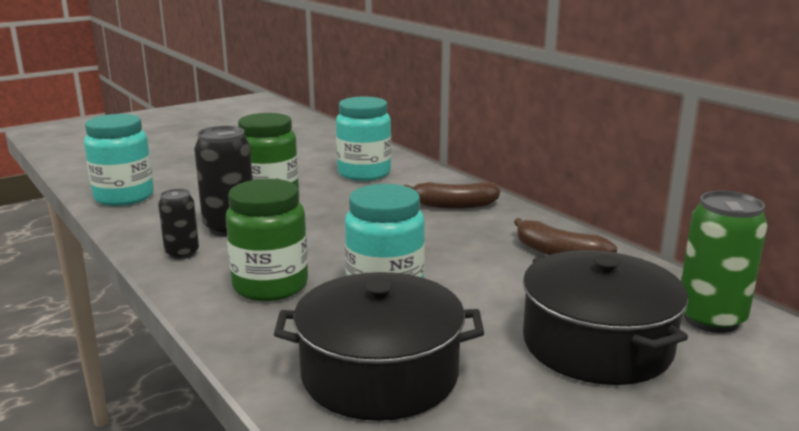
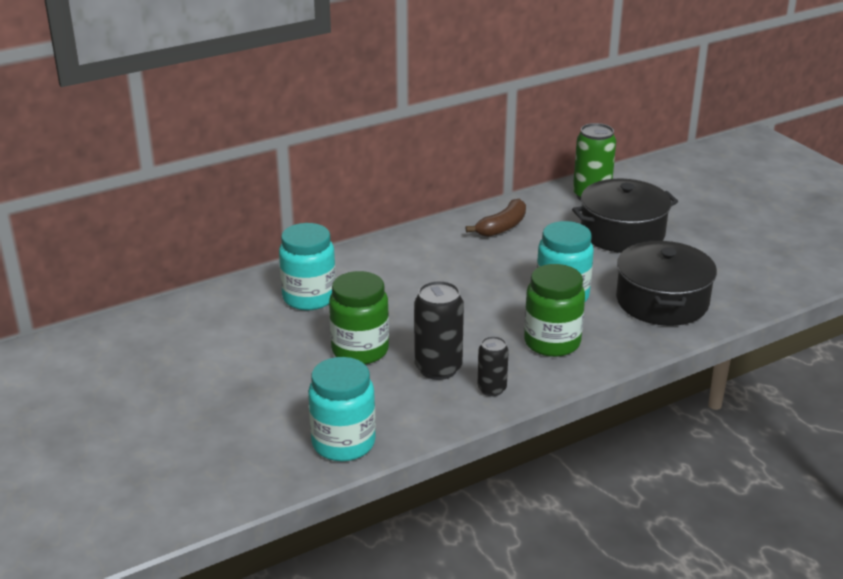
camera: 85 degrees left, 10 degrees up
(453, 205) = (404, 258): brown banana -> none

